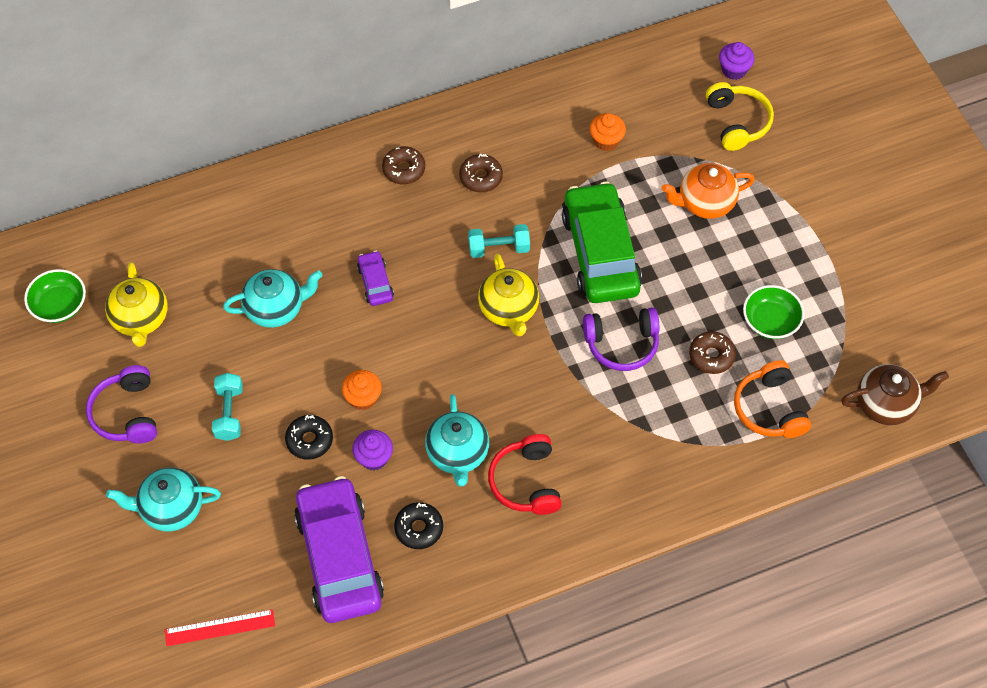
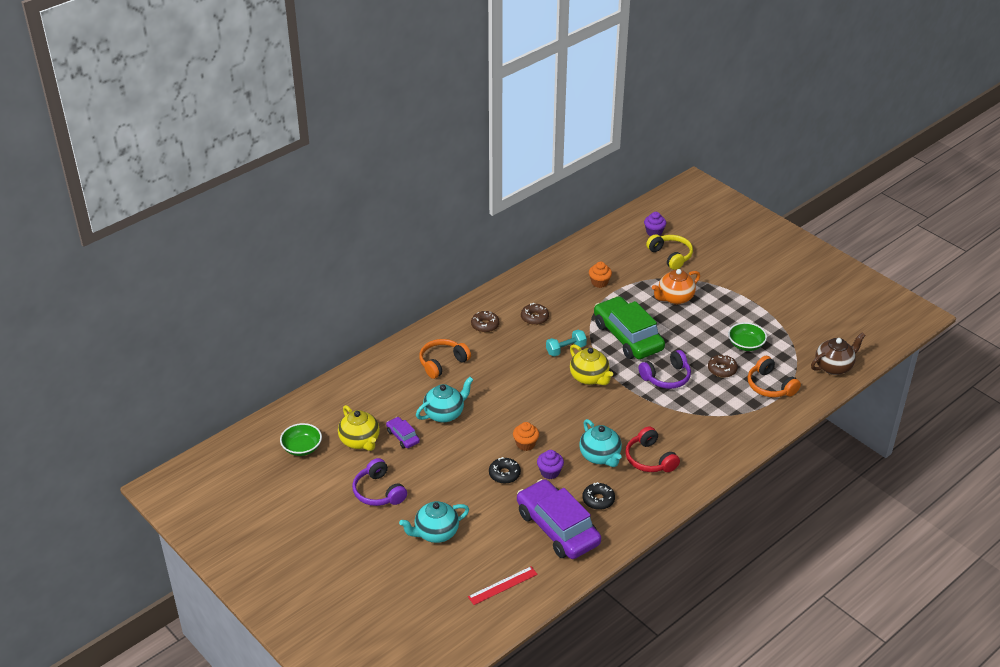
camera: 20 degrees left, 20 degrees down
(229, 413) = (445, 474): turquoise dumbbell -> none
(313, 218) = (442, 363): none -> orange headphones
(375, 283) = (500, 385): purple car -> purple car (403, 436)

